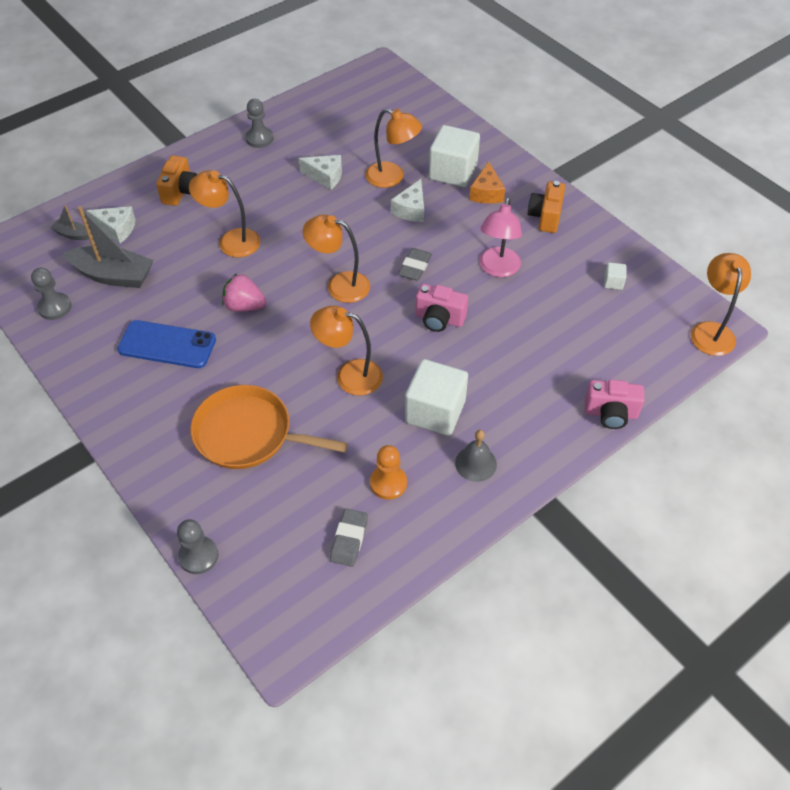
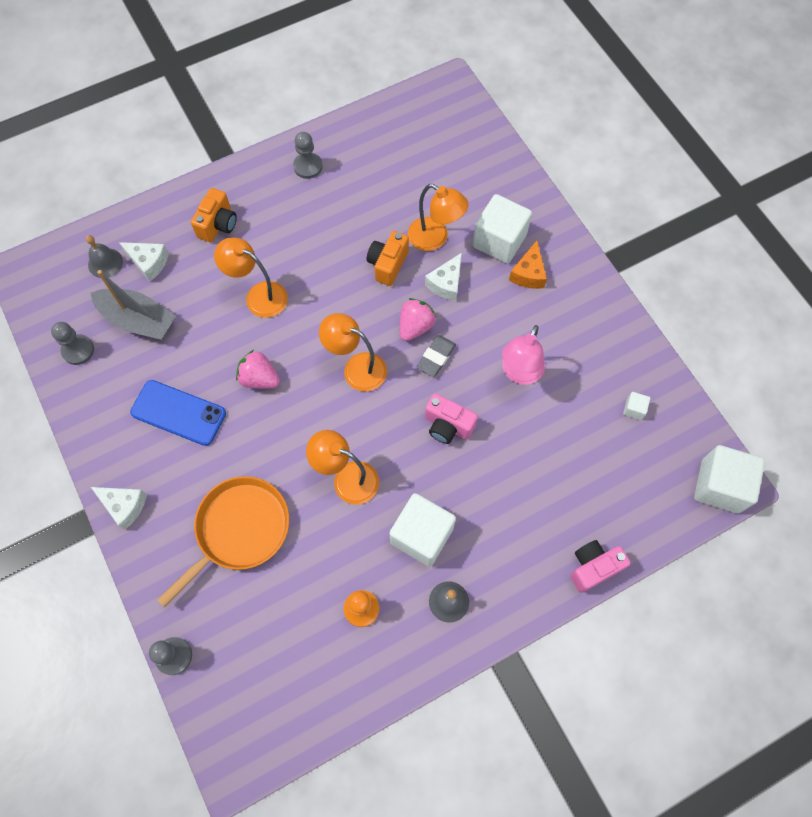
camera: 10 degrees right, 15 degrees up
(72, 234) = (105, 263): grey boat -> grey bell
(248, 434) = (239, 530): orange pan -> orange pan turned 105 degrees clockwise
(325, 176) = (366, 227): white cheese -> white cheese (124, 506)
(349, 539) = (313, 663): grey eraser -> none
(389, 246) = (415, 326): none -> pink strawberry
(545, 217) = (583, 314): orange camera -> orange camera (388, 264)
(610, 414) = (593, 567): pink camera -> pink camera turned 135 degrees clockwise
(711, 331) = (720, 486): orange lamp -> white cube

